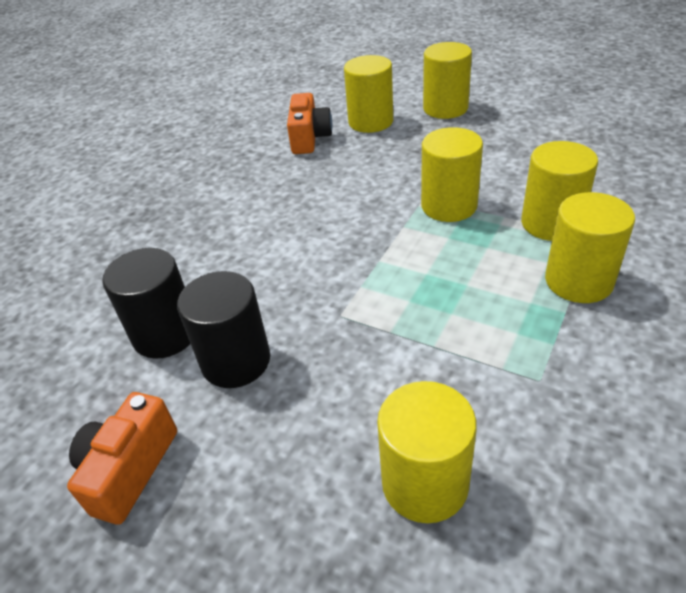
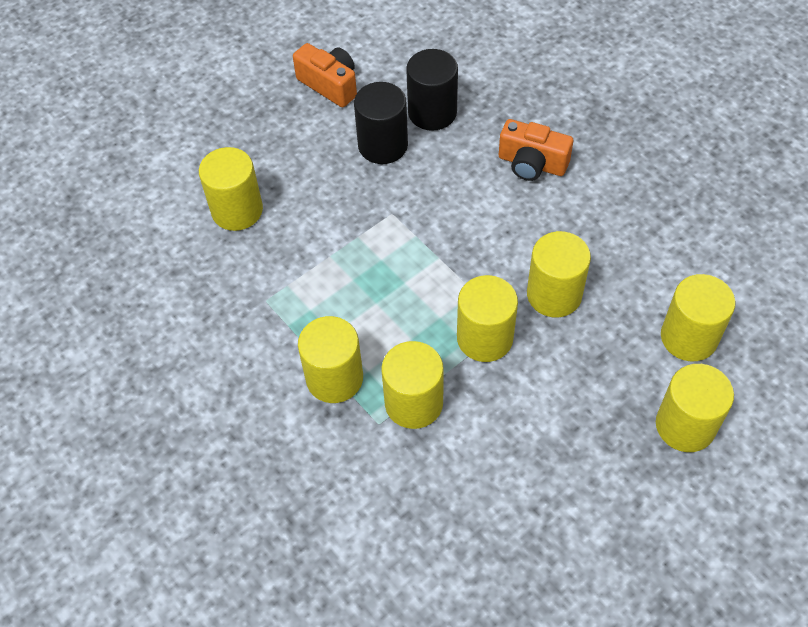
camera: 110 degrees right, 15 degrees up
(309, 138) = (679, 269): orange camera -> orange camera (532, 164)
(375, 184) = (554, 294): none -> yellow cylinder

